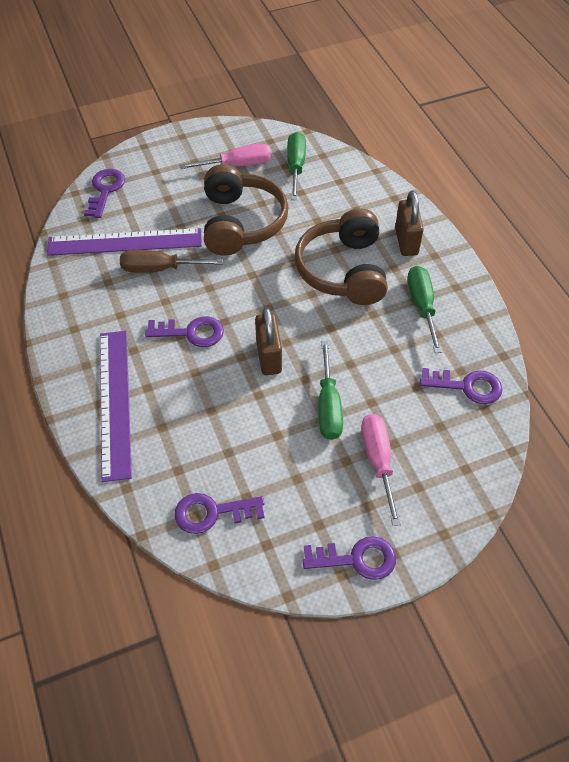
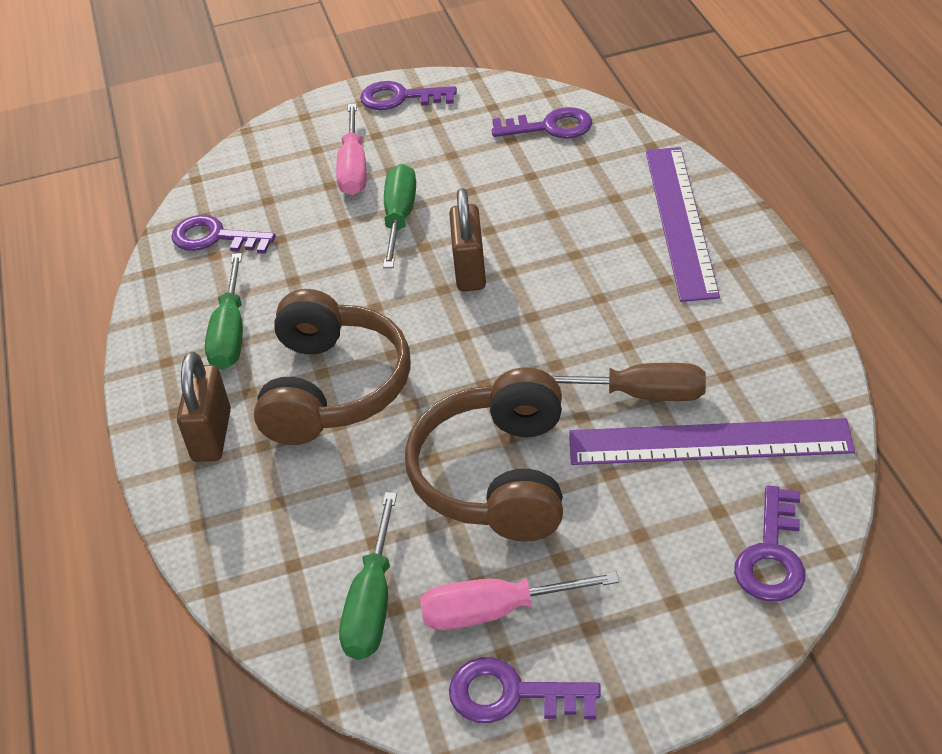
camera: 170 degrees left, 10 degrees down
(191, 332) = (581, 300): purple key -> purple key (511, 694)

